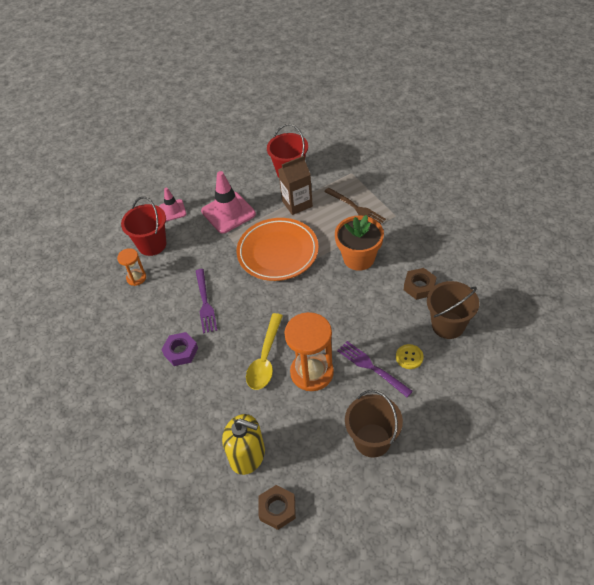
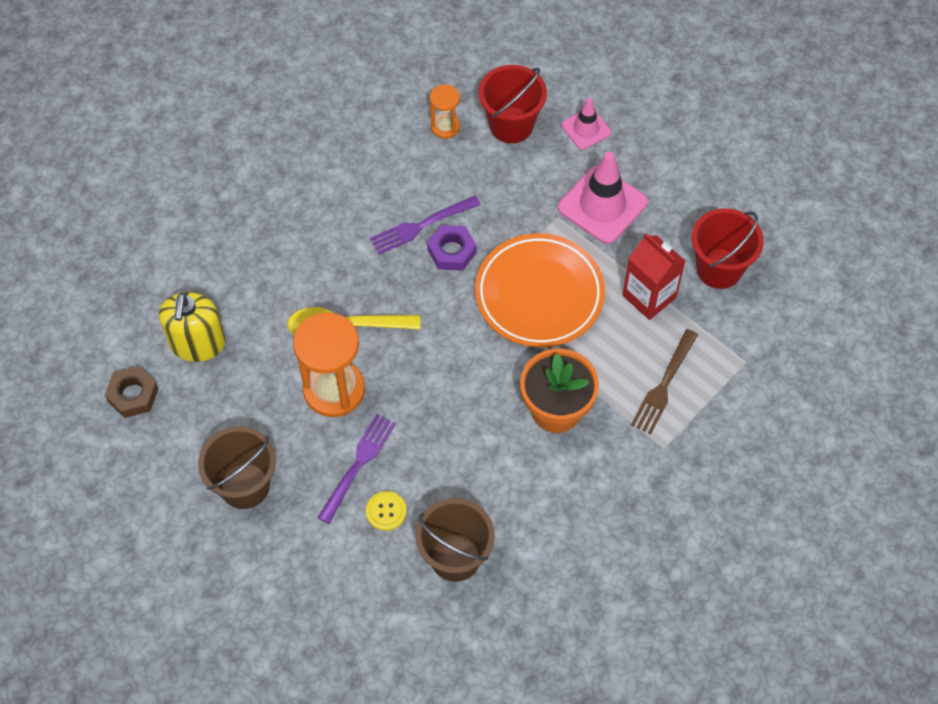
camera: 70 degrees right, 10 degrees up
(181, 351) = (334, 221): purple nut -> purple nut (452, 251)
(297, 204) = (649, 296): brown carton -> red carton
(419, 286) = (521, 506): brown nut -> none

